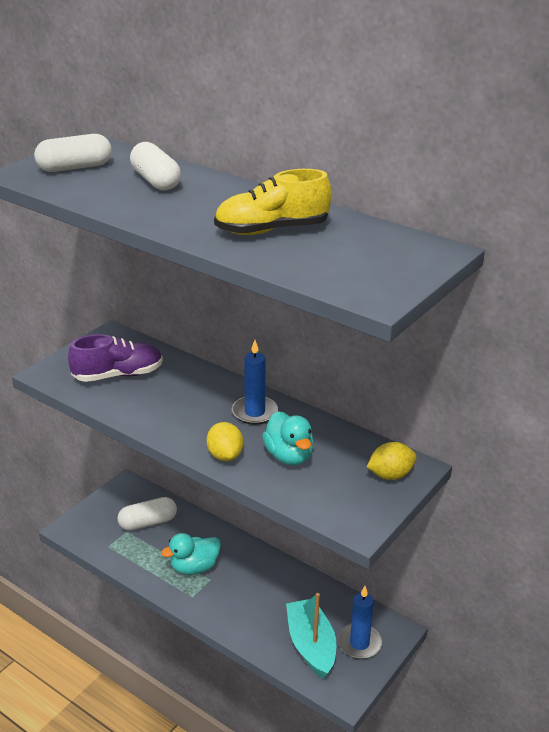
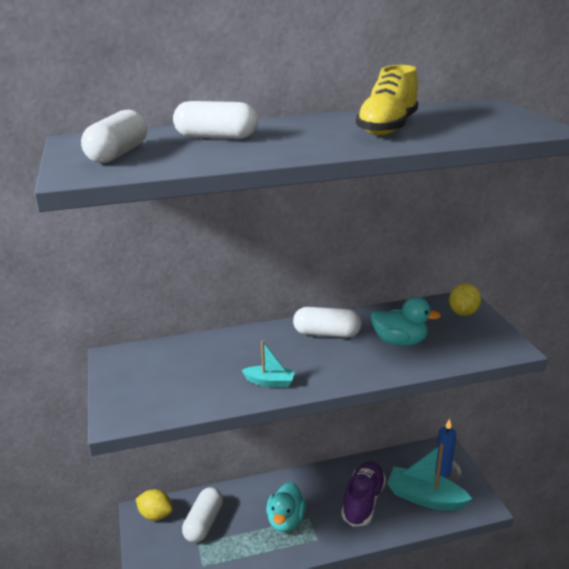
camera: 50 degrees left, 5 degrees down
(118, 375) = (184, 377): purple shoe -> purple shoe (363, 501)
(153, 415) = (270, 382): none -> turquoise boat
(225, 455) = (368, 369): yellow lemon -> yellow lemon (156, 515)
(254, 412) = (327, 334): blue candle -> white capsule

